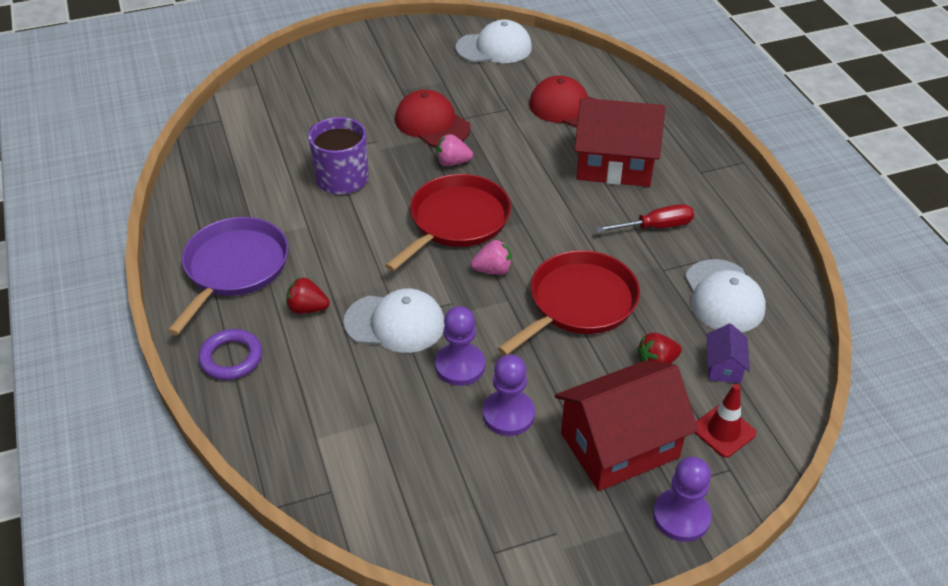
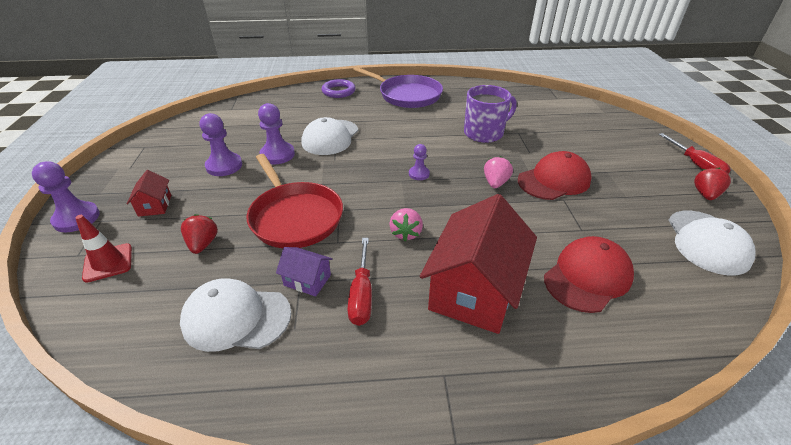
camera: 105 degrees right, 5 degrees down
(307, 308) = (361, 112): red strawberry -> red strawberry (705, 195)
(369, 37) = (695, 164): none -> red screwdriver
(456, 221) = (419, 174): red pan -> purple pawn
(493, 270) = (356, 182): pink strawberry -> pink strawberry (406, 233)
(619, 445) = (155, 205): red house -> red house, size x0.45
(723, 366) = (162, 286): purple house -> purple house (307, 280)

